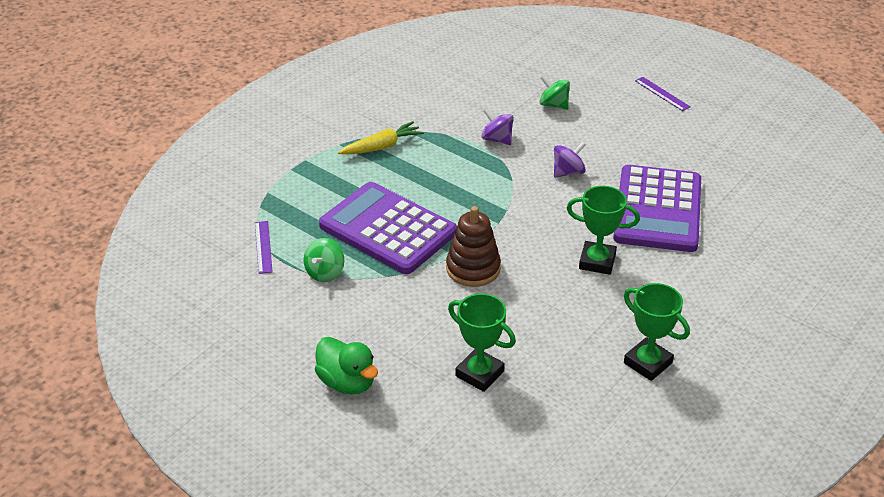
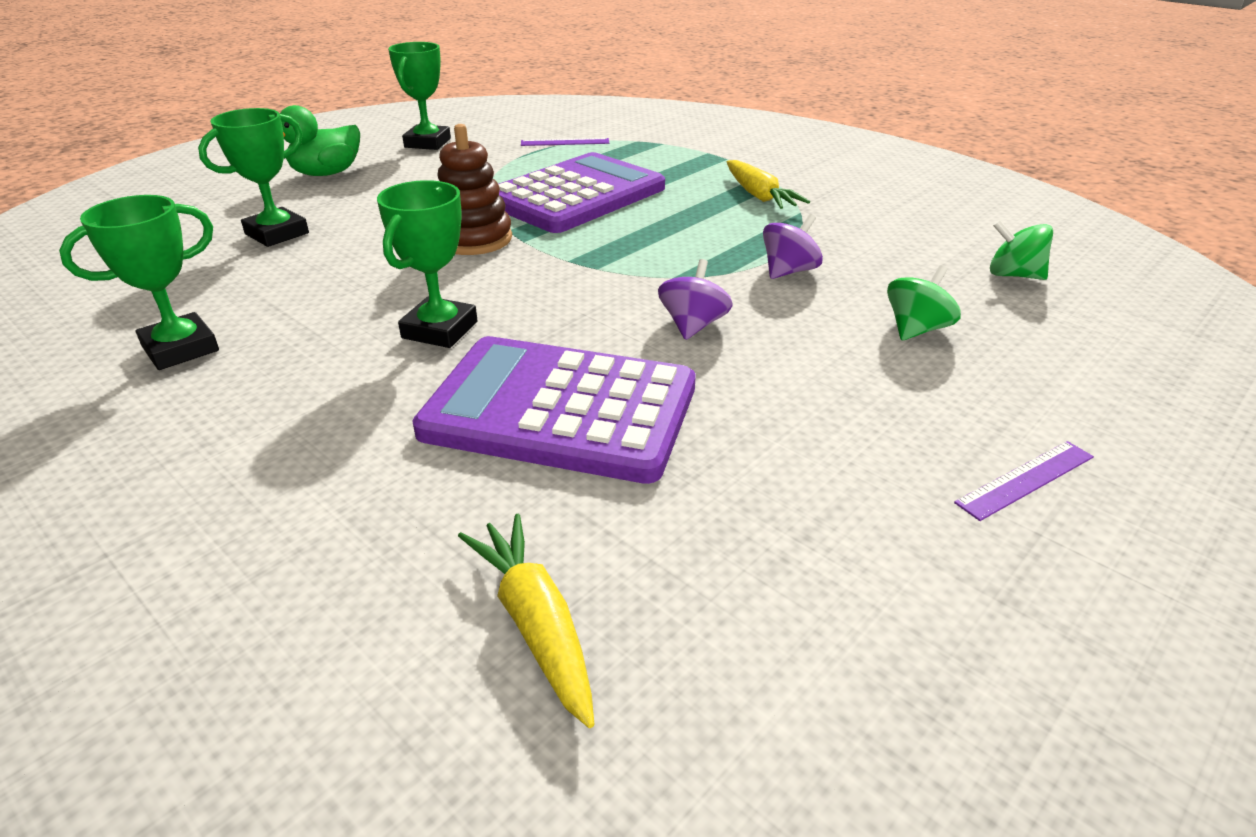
camera: 95 degrees right, 5 degrees down
(262, 333) = (428, 143): none -> green trophy
(325, 273) = (508, 166): green spinning top -> green spinning top (1013, 275)
(568, 172) = (693, 325): purple spinning top -> purple spinning top turned 135 degrees counterclockwise
(782, 203) = (535, 624): none -> yellow carrot

